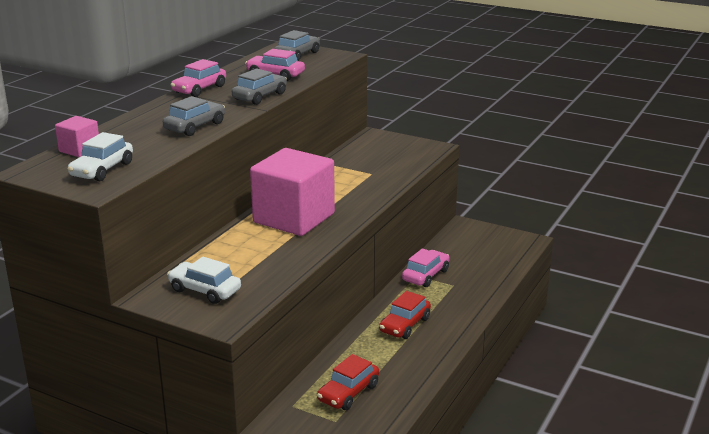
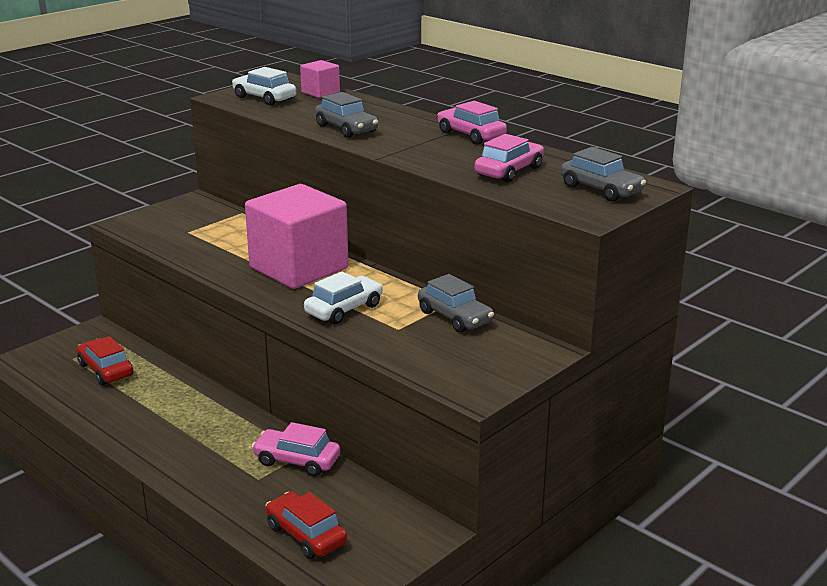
camera: 105 degrees right, 0 degrees up
(205, 290) = (183, 219): white car -> white car (344, 309)
(260, 96) = (426, 158): grey car -> grey car (455, 317)
(405, 325) = (194, 423): red car -> red car (306, 535)
(425, 275) = (297, 461): pink car -> pink car turned 150 degrees clockwise

